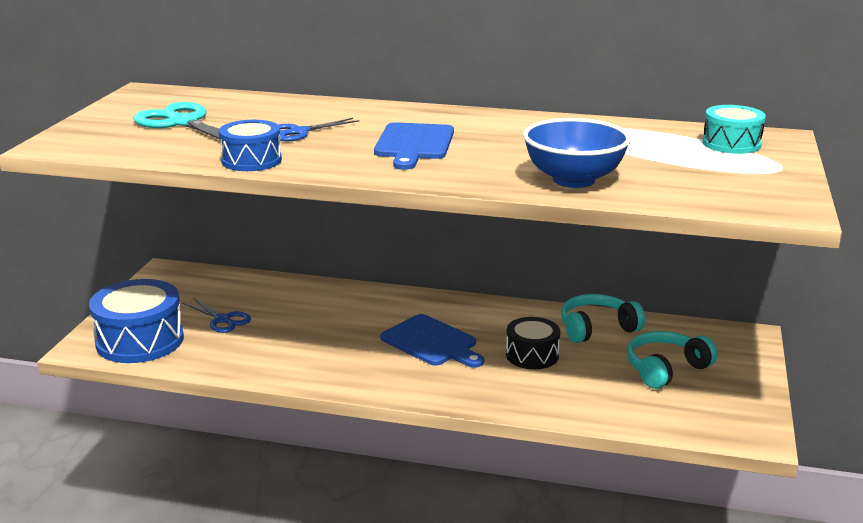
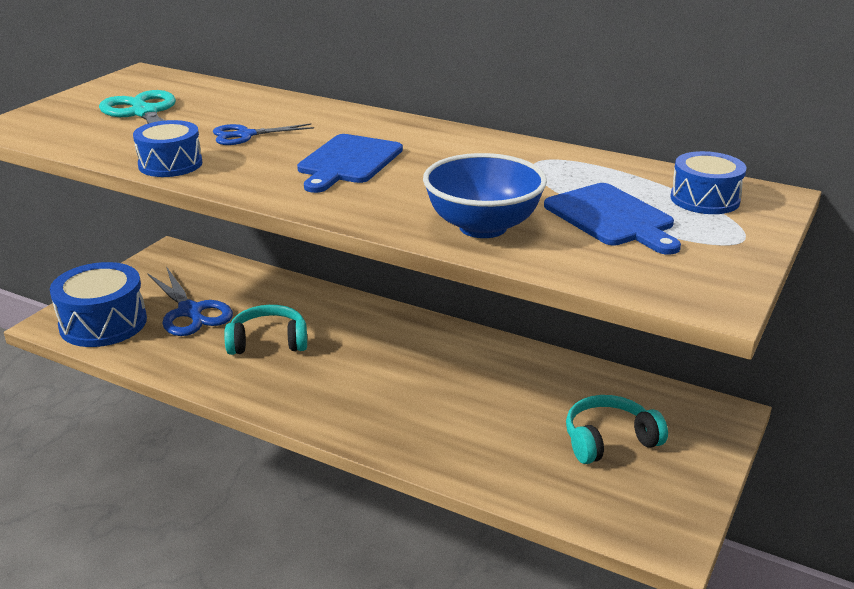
camera: 15 degrees right, 5 degrees up
(222, 319) = (190, 312): blue scissors -> blue scissors, size x1.64
(432, 342) = (376, 368): blue cutting board -> blue cutting board (612, 217)
(532, 355) = (471, 400): black drum -> none
(597, 328) = (558, 378): turquoise headphones -> turquoise headphones (268, 342)
(731, 144) = (705, 199): turquoise drum -> blue drum

